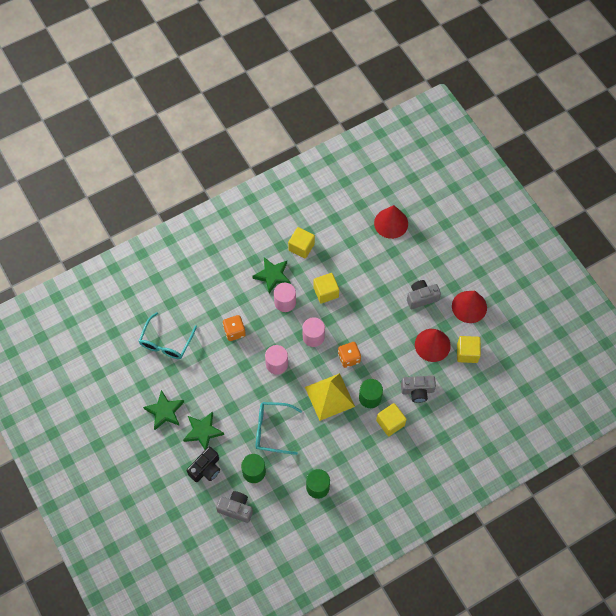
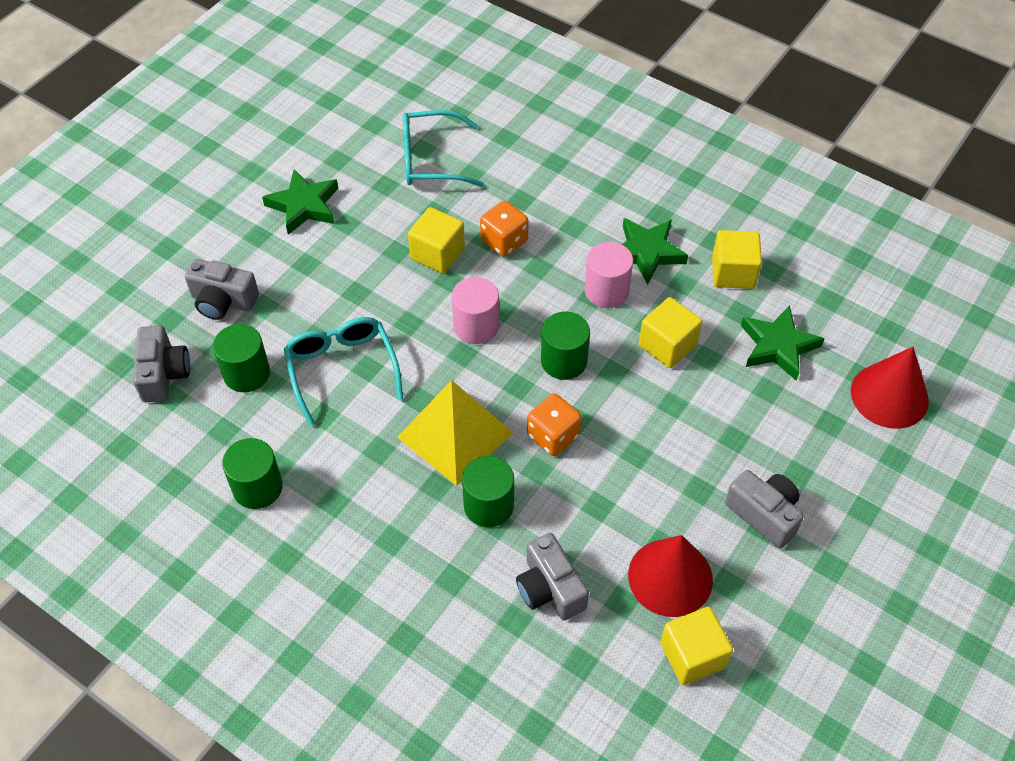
camera: 65 degrees right, 10 degrees down
(203, 432) = (291, 270): green star -> green star (778, 346)
(206, 469) = (223, 301): black camera -> grey camera
(313, 337) = (564, 361): pink cylinder -> green cylinder
(390, 423) = (452, 564): yellow cube -> yellow cube (437, 253)
(469, 306) = (804, 617): red cone -> none

